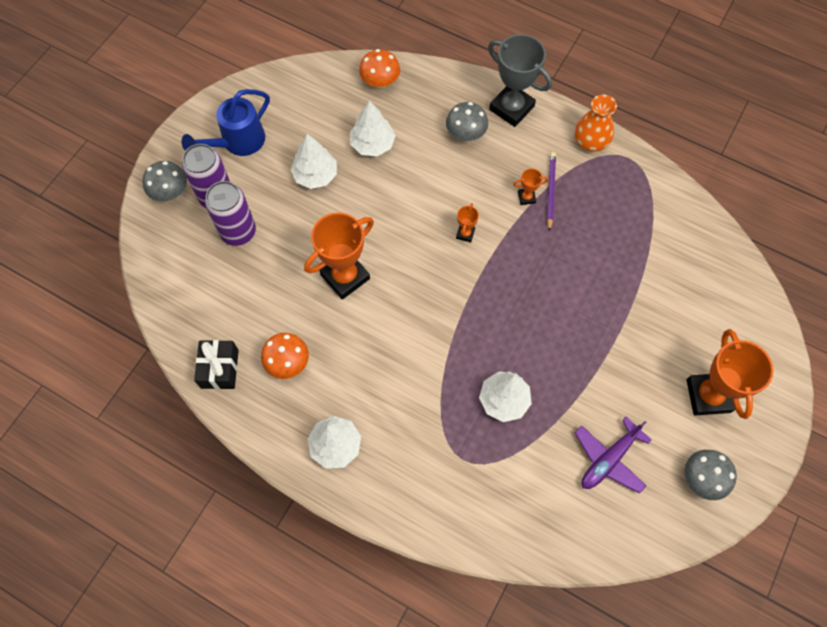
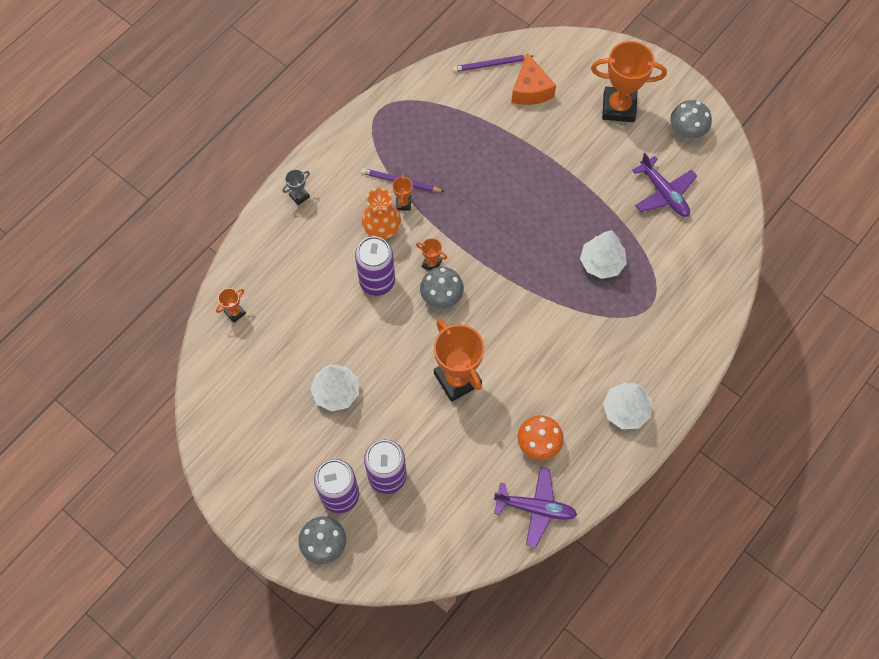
camera: 80 degrees left, 0 degrees up
(220, 369) = (536, 508): black gift -> purple plane
(237, 142) = (277, 467): blue watering can -> none
(372, 144) = (311, 331): white tree -> none
(380, 81) = (235, 313): orange mushroom -> orange trophy
(435, 189) = (377, 281): none -> purple can
(465, 133) = (319, 243): grey mushroom -> grey mushroom (441, 296)
(511, 108) = (299, 196): grey trophy -> grey trophy, size x0.45
(590, 141) = (354, 136): orange vase -> orange vase (382, 227)
(700, 298) = (530, 90): none -> orange cheese
(719, 254) = (491, 65): none -> purple pencil

